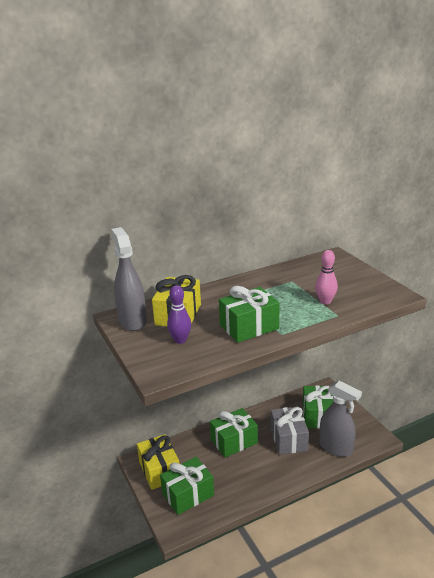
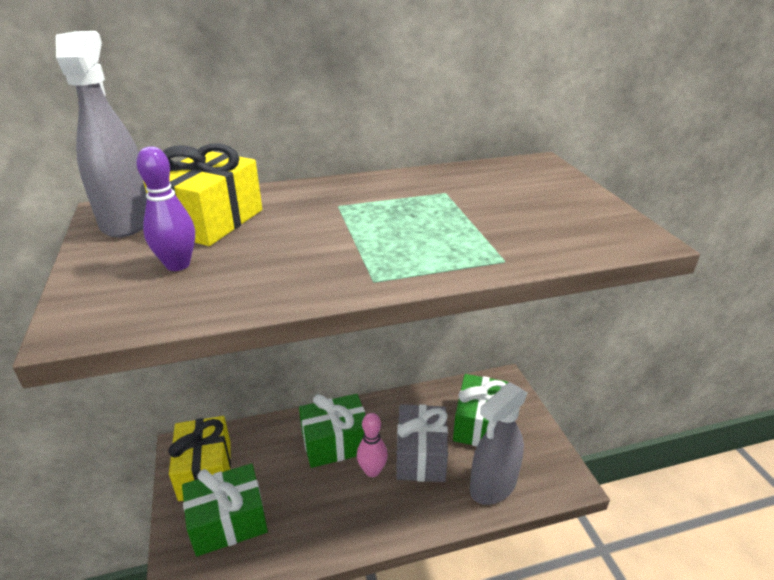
camera: 10 degrees right, 5 degrees up
(249, 327) = (320, 259): green gift -> none
(325, 301) = (490, 233): pink bowling pin -> pink bowling pin (372, 471)
(336, 448) = (493, 486): grey spray bottle -> grey spray bottle turned 90 degrees clockwise

